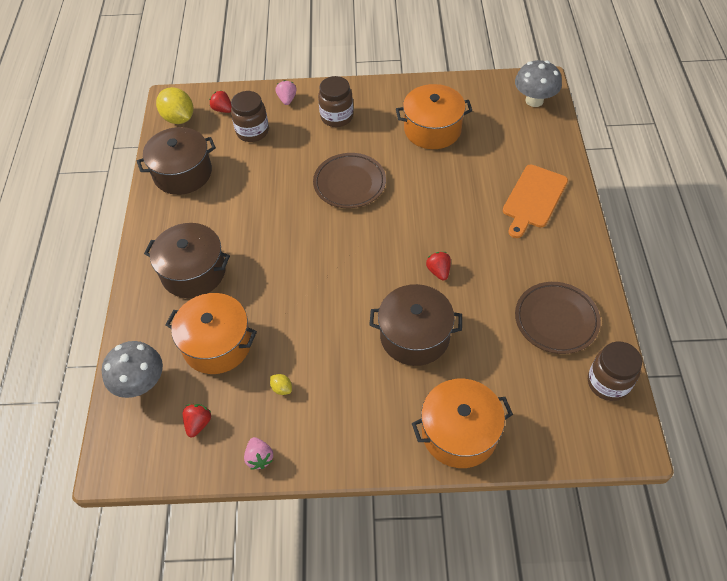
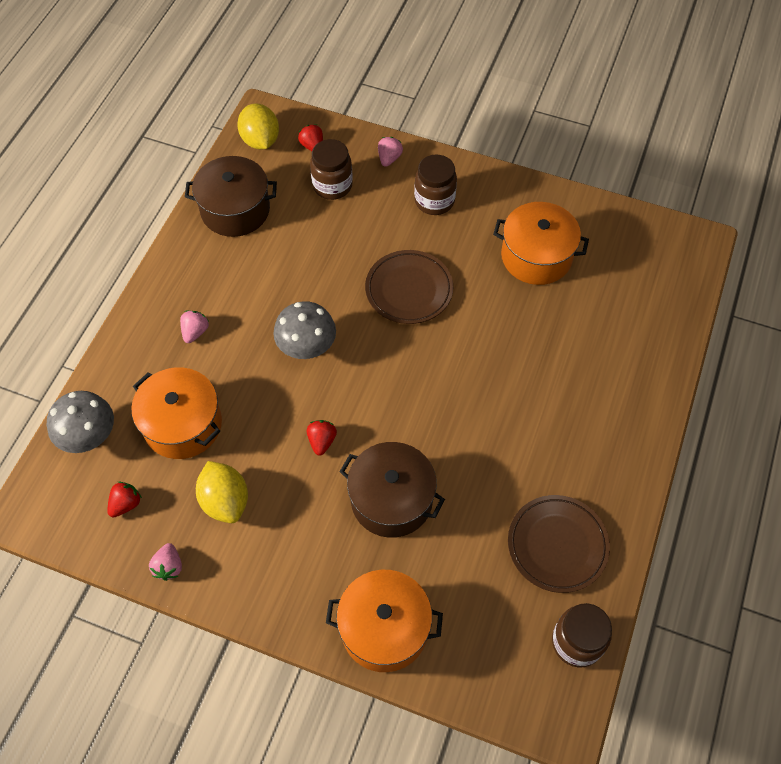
camera: 20 degrees right, 5 degrees up
(193, 272) = (195, 332): brown pot -> pink strawberry
(282, 388) = (225, 501): yellow lemon -> yellow lemon, size x2.24
(438, 271) = (455, 434): red strawberry -> red strawberry (322, 441)
(533, 199) = (609, 388): orange cutting board -> none
(534, 100) = (677, 262): grey mushroom -> grey mushroom (307, 348)

